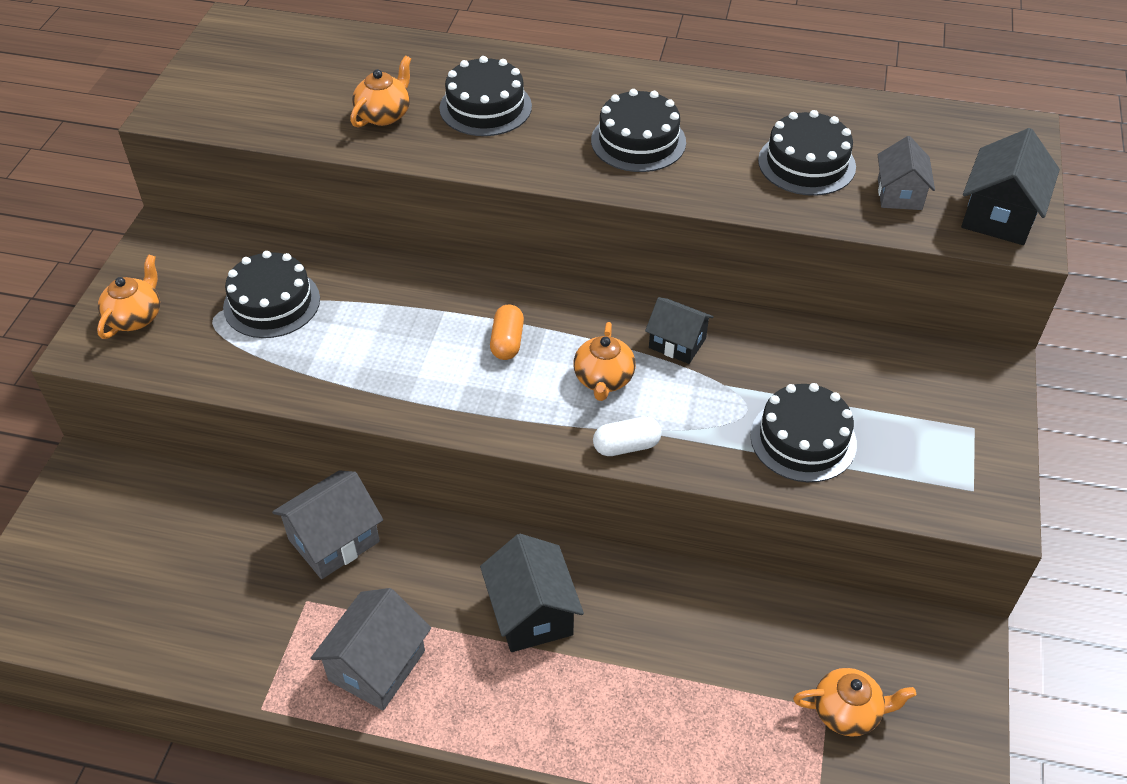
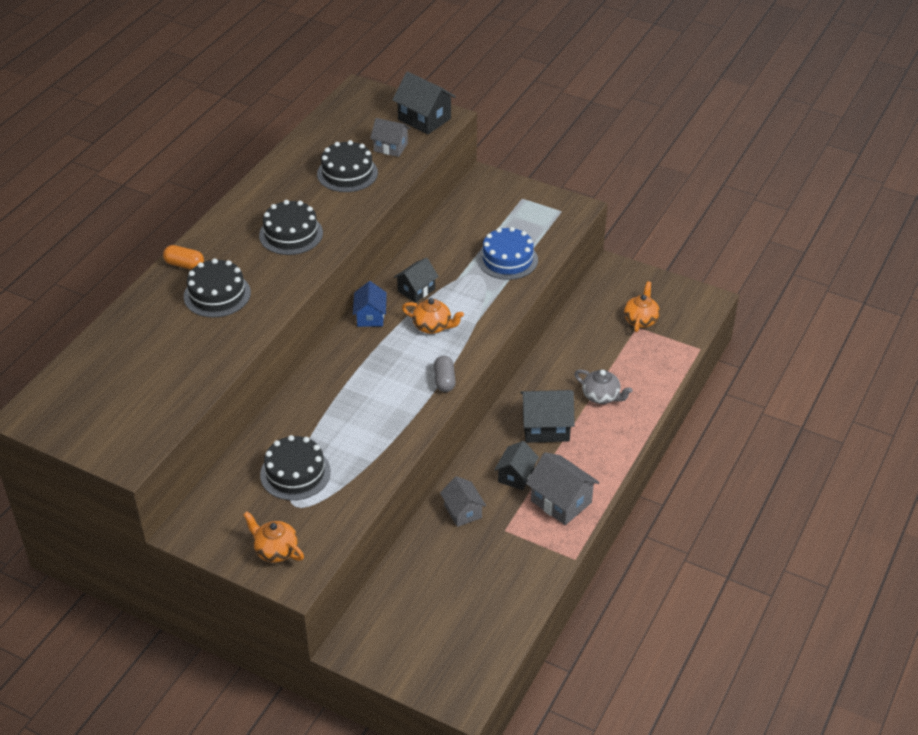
camera: 75 degrees left, 5 degrees down
(334, 540) = (463, 511): grey house -> grey house, size x0.67
(384, 115) = (198, 344): orange teapot -> none
(418, 593) = (516, 476): none -> black house
(489, 418) = (444, 380): none -> grey capsule
(507, 342) = (384, 362): orange capsule -> orange capsule (184, 265)
(598, 306) = (370, 316): none -> blue house
(626, 446) = (487, 327): white capsule -> none
(629, 681) = (601, 396): none -> grey teapot
(803, 439) = (507, 259): black cake -> blue cake

